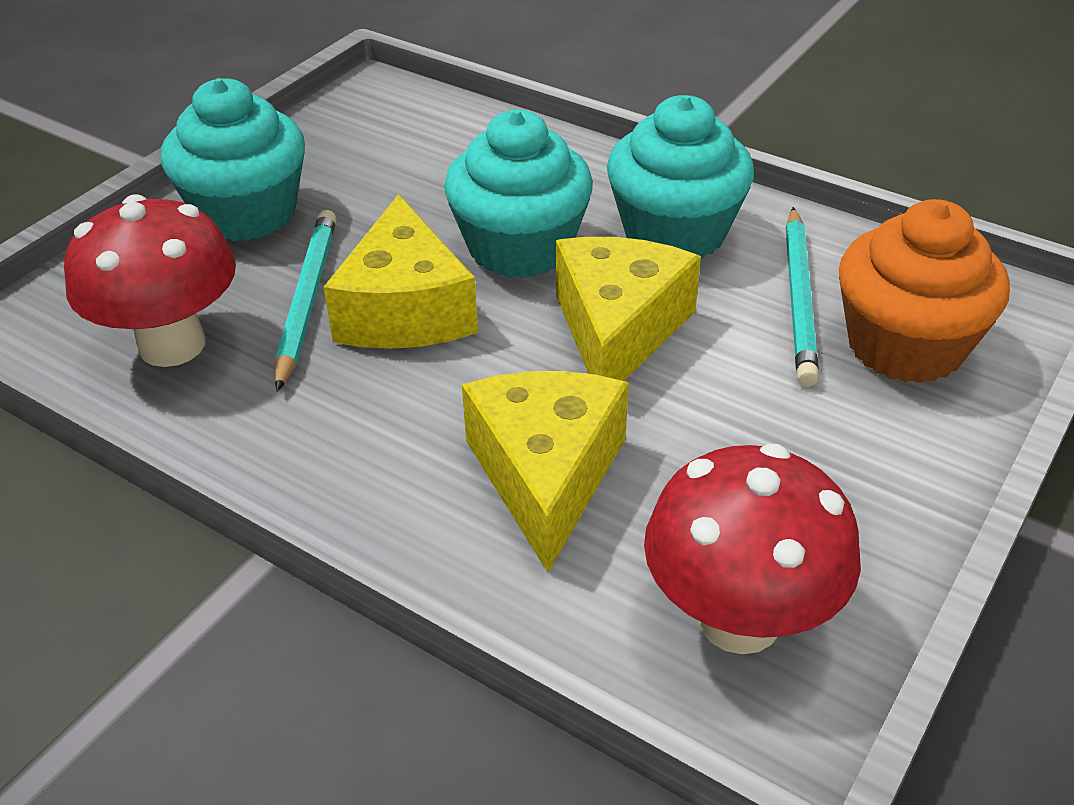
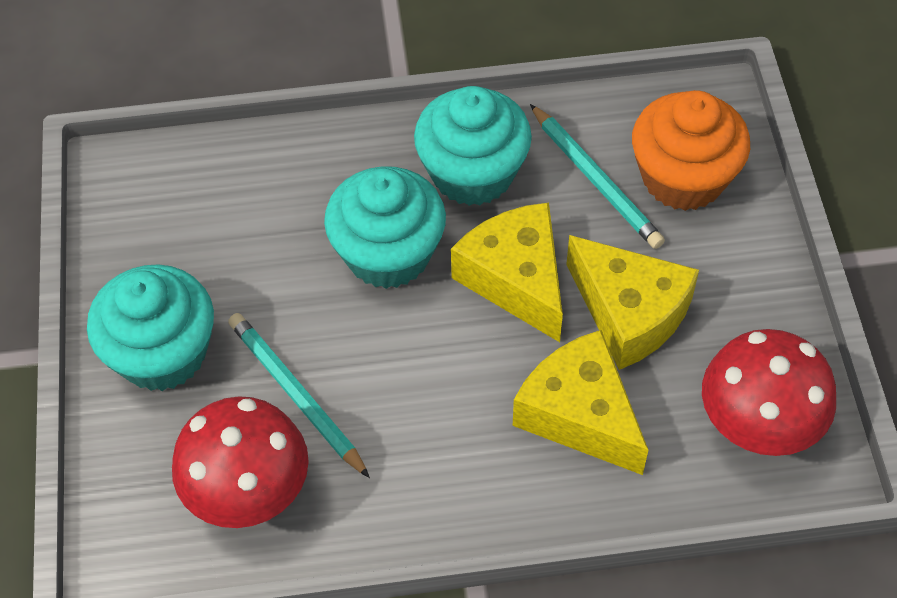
camera: 40 degrees left, 15 degrees up
(405, 309) = (370, 356): yellow cheese -> yellow cheese (629, 313)

